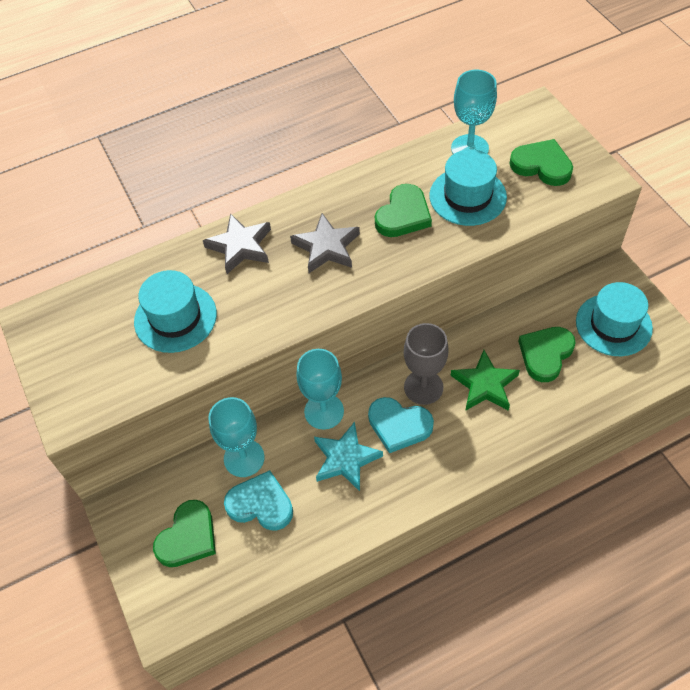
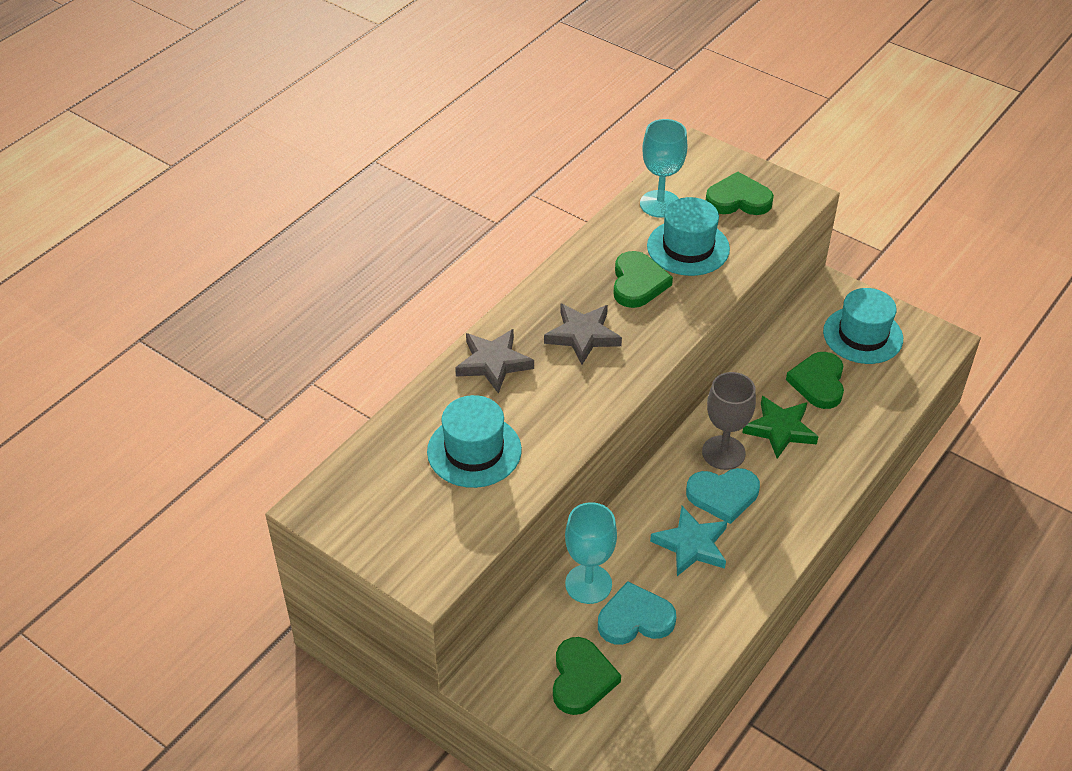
camera: 30 degrees left, 10 degrees down
(324, 411) = (640, 510): turquoise goblet -> none

